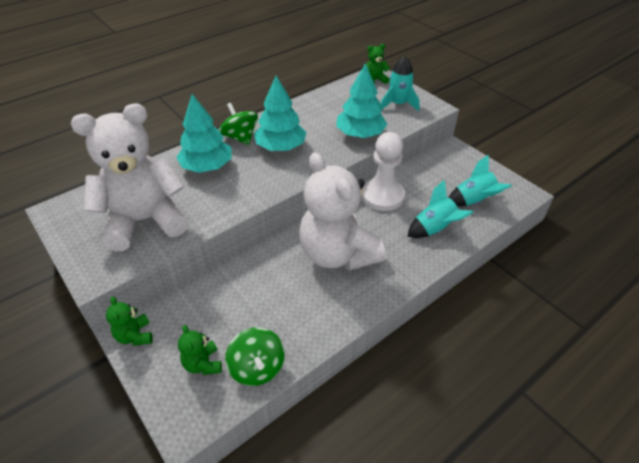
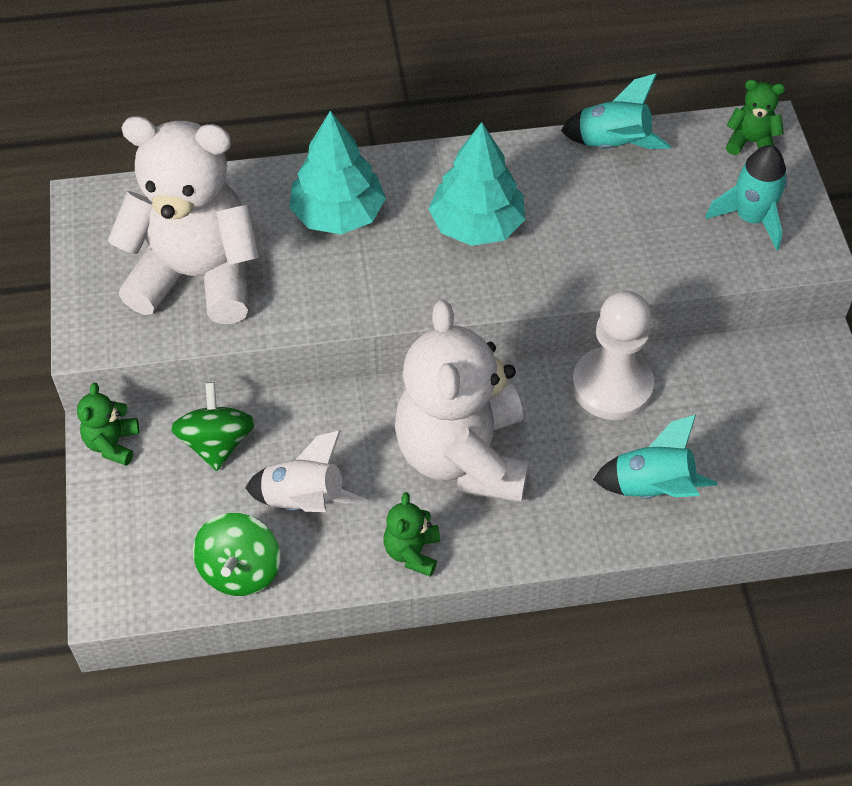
camera: 30 degrees right, 10 degrees up
(203, 364) = (175, 528): green teddy bear -> green teddy bear (412, 552)
(240, 137) = (424, 176): green spinning top -> green spinning top (217, 443)
(270, 313) = (304, 501): none -> white rocket
(360, 134) = (629, 256): turquoise tree -> none
(474, 201) = (765, 469): turquoise rocket -> turquoise rocket (612, 145)

